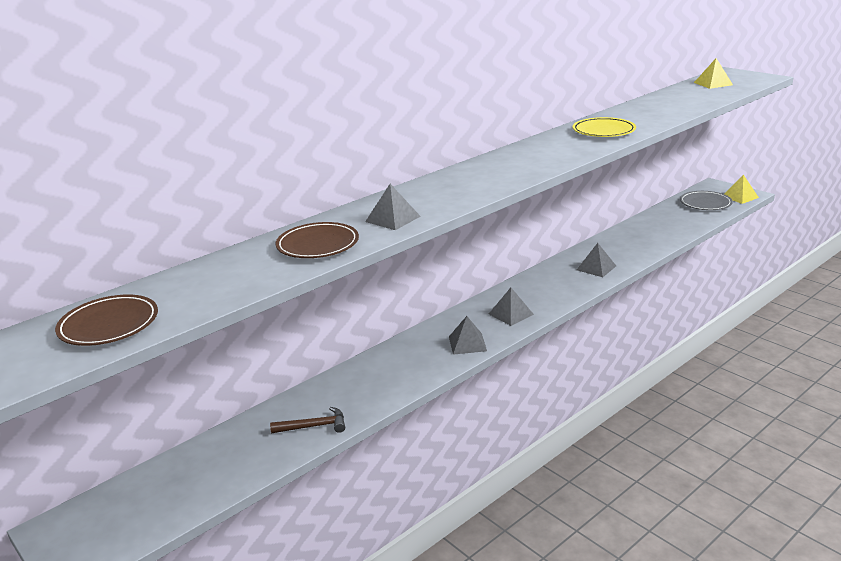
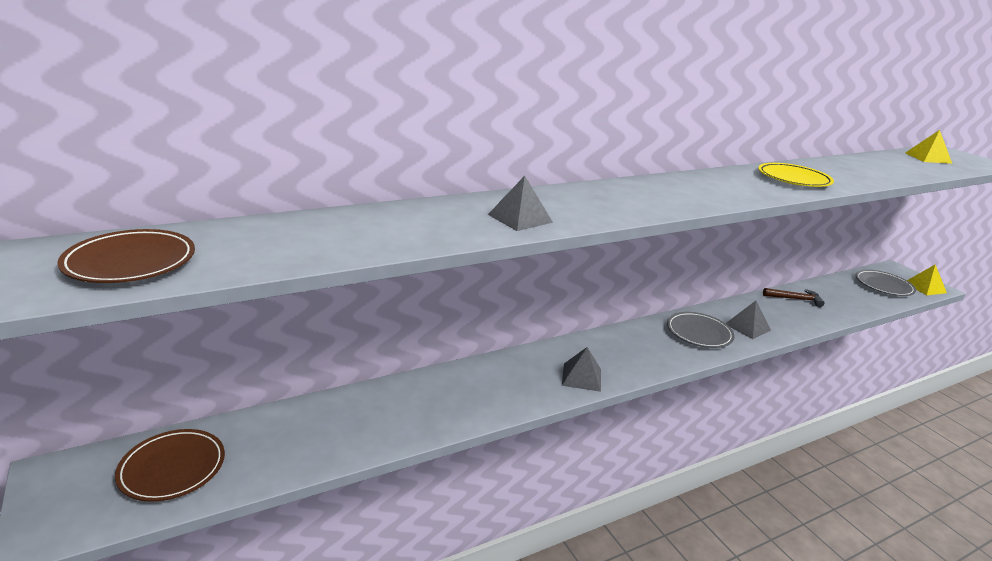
camera: 10 degrees right, 0 degrees up
(314, 426) = (380, 430): brown hammer -> brown hammer (795, 299)
(318, 245) = (421, 227): brown plate -> brown plate (172, 468)
(510, 314) = (639, 355): grey pyramid -> none
(556, 283) = (699, 333): none -> grey plate

